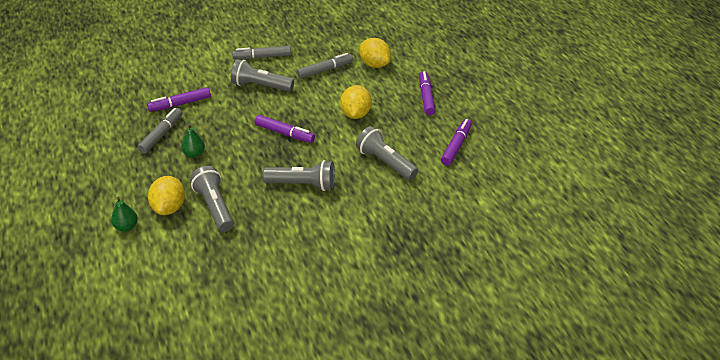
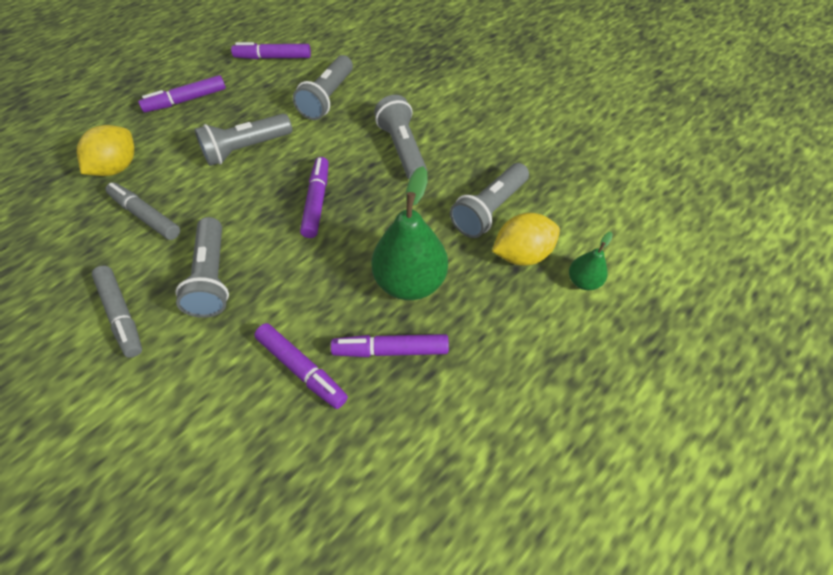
camera: 115 degrees left, 15 degrees up
(161, 134) = (390, 350): grey marker -> purple marker
(194, 154) = (410, 281): green pear -> green pear, size x2.01
(356, 114) = (246, 149): yellow lemon -> grey flashlight

